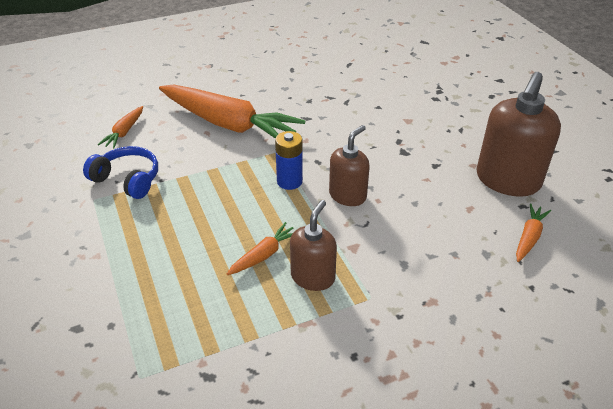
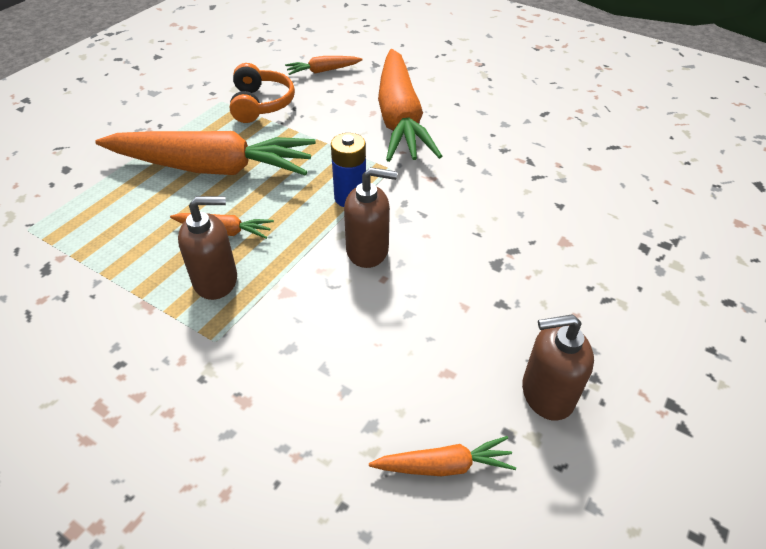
camera: 55 degrees right, 5 degrees up
(127, 180) = (261, 104): blue headphones -> orange headphones
(181, 235) = (213, 168): none -> orange carrot
(507, 180) = (547, 394): brown soap dispenser -> brown soap dispenser, size x0.60

